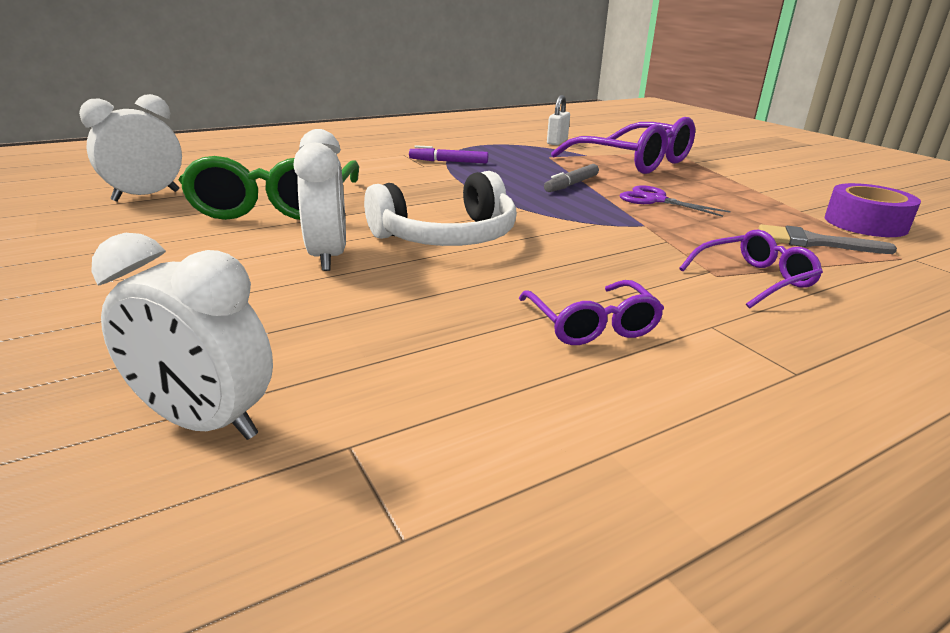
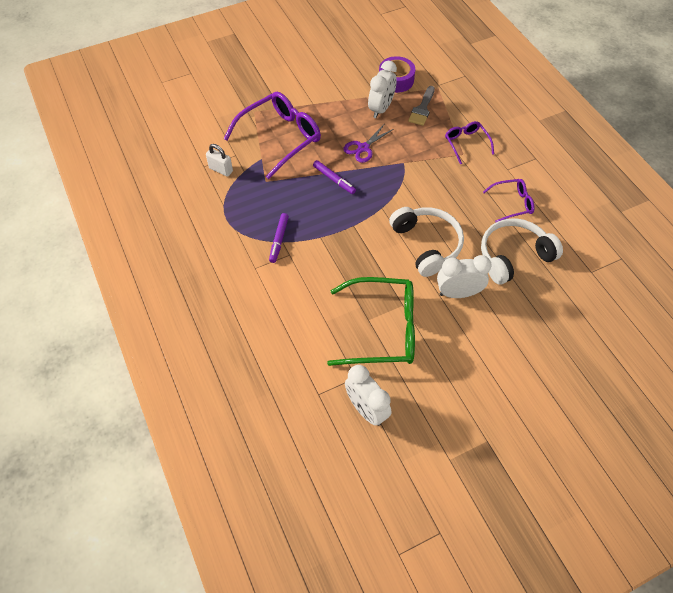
camera: 85 degrees left, 30 degrees up
(205, 422) = (588, 309): white clock -> white clock (381, 109)
(419, 316) = (513, 256): none -> white headphones
(571, 184) = (334, 179): grey marker -> purple marker

